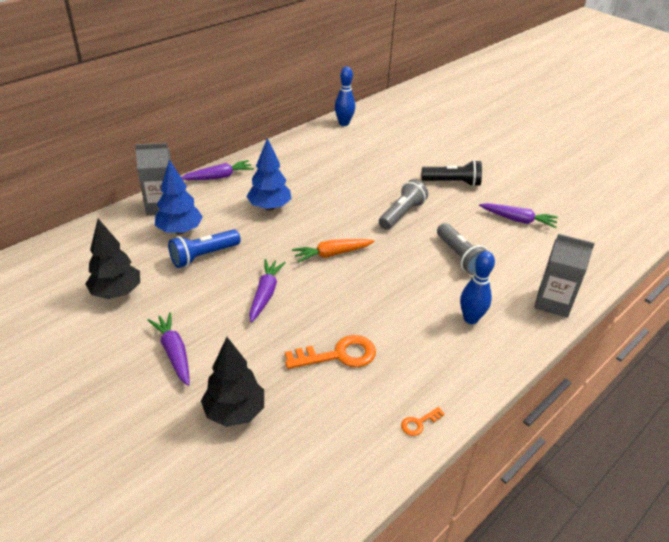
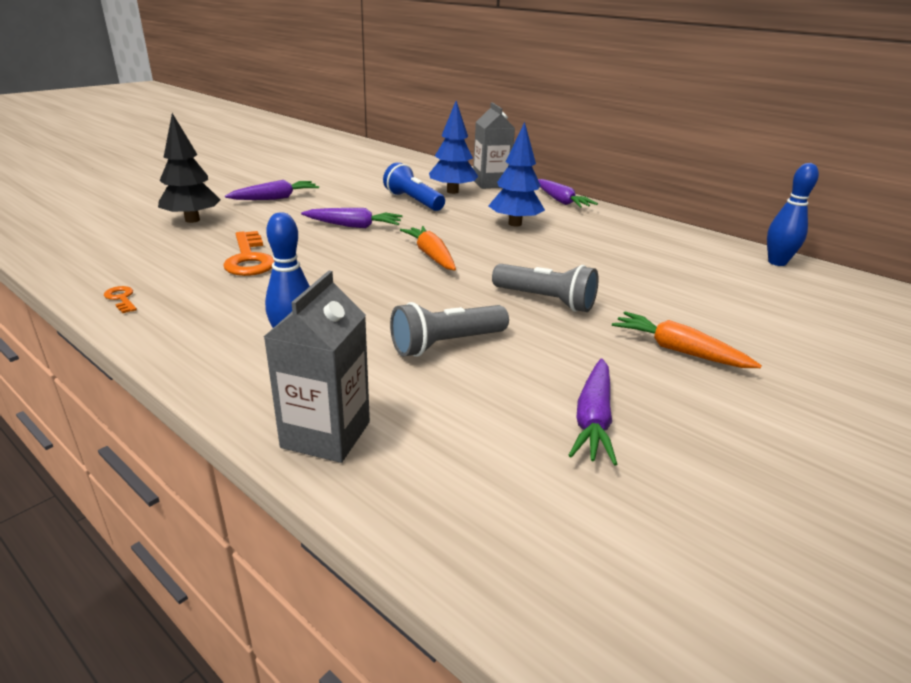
camera: 85 degrees right, 10 degrees down
(116, 292) = (356, 178): black tree -> none
(453, 183) = (678, 350): black flashlight -> orange carrot

